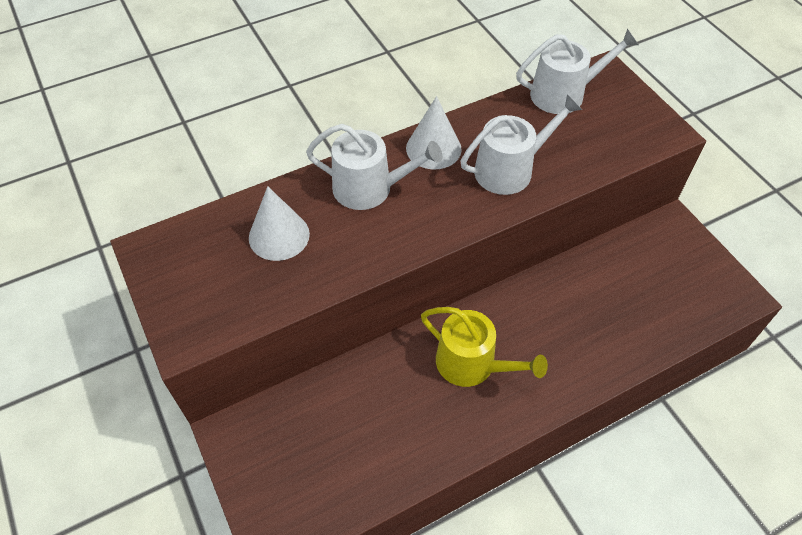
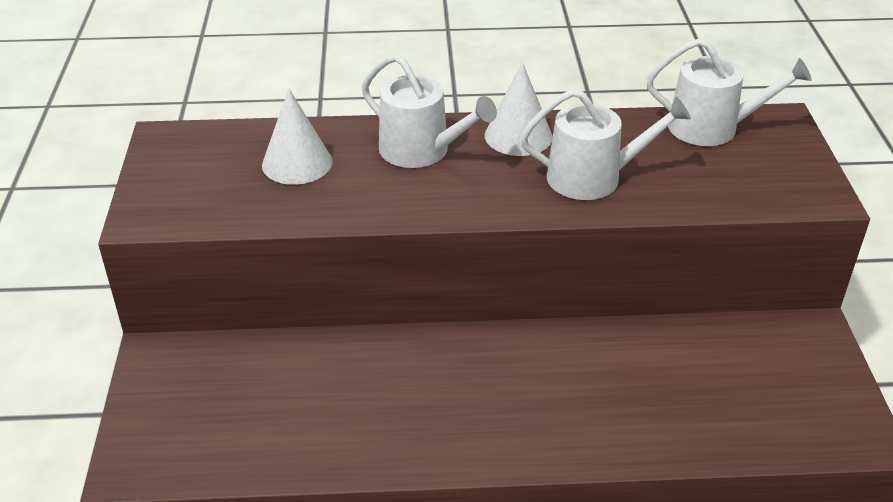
camera: 25 degrees right, 15 degrees down
(472, 364) = (458, 386): yellow watering can -> none

